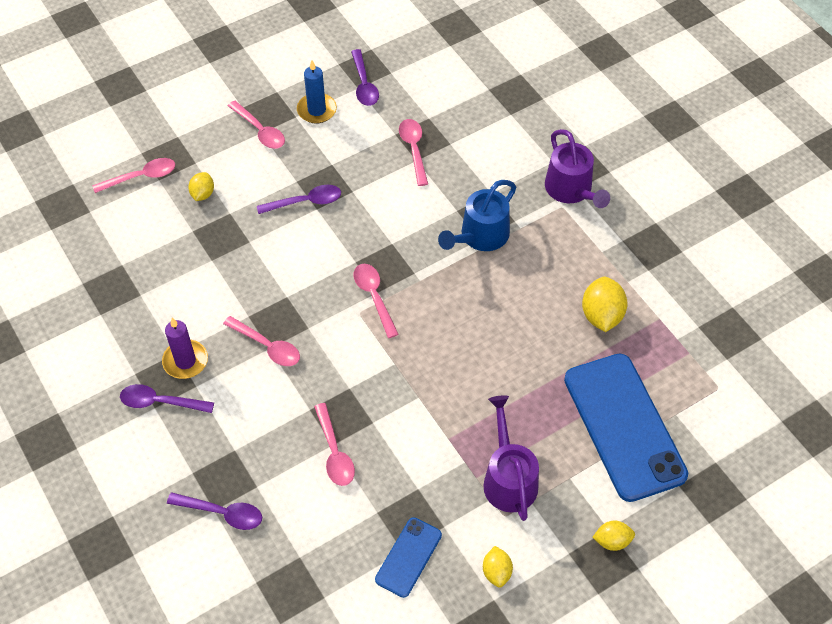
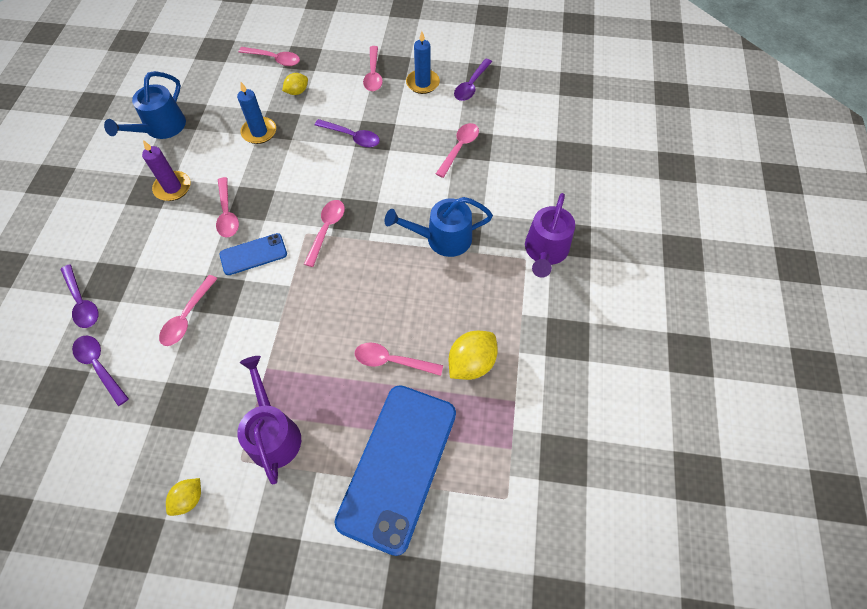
camera: 40 degrees right, 5 degrees up
(103, 317) = (161, 128): none -> blue watering can
(161, 402) = (131, 203): purple spoon -> purple spoon (100, 366)
(210, 255) = (259, 132): none -> blue candle
(408, 557) = (148, 433): blue phone -> blue phone (253, 254)
(508, 479) = (273, 434): purple watering can -> purple watering can turned 45 degrees counterclockwise
(541, 358) = (392, 361): none -> pink spoon
(612, 541) = (292, 552): yellow lemon -> none

